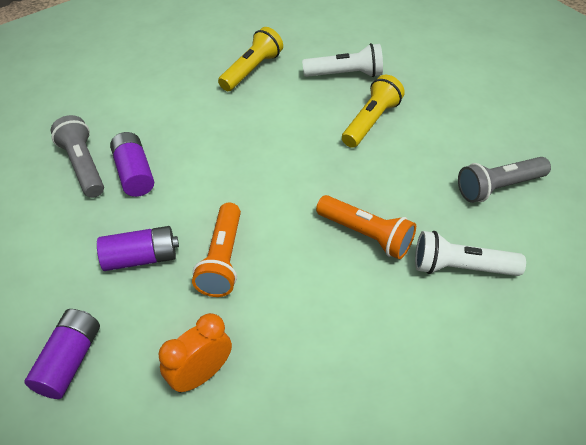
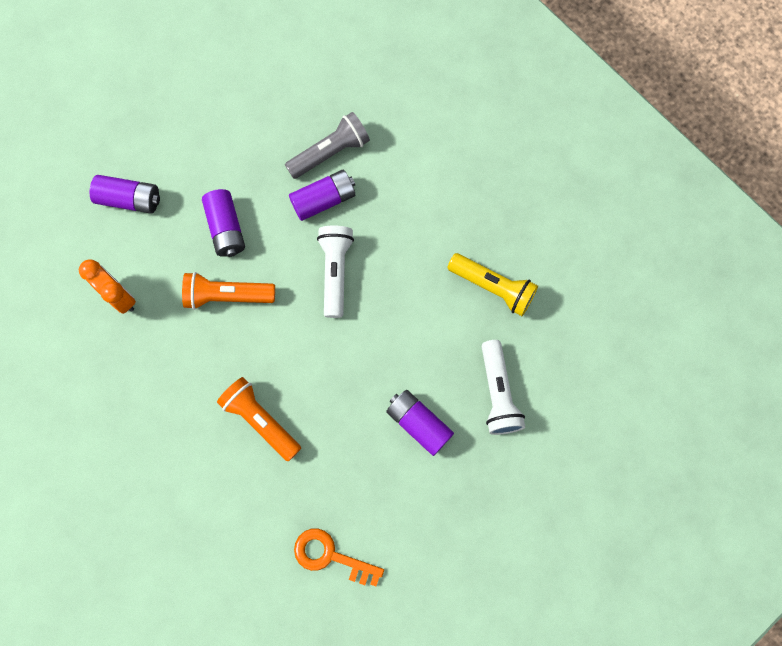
camera: 85 degrees right, 25 degrees up
(366, 235) = (261, 420): orange flashlight -> orange flashlight turned 105 degrees clockwise
(371, 121) = (418, 424): yellow flashlight -> purple battery
(461, 267) = (227, 507): white flashlight -> white flashlight (335, 272)
(498, 187) = (330, 556): grey flashlight -> orange key

